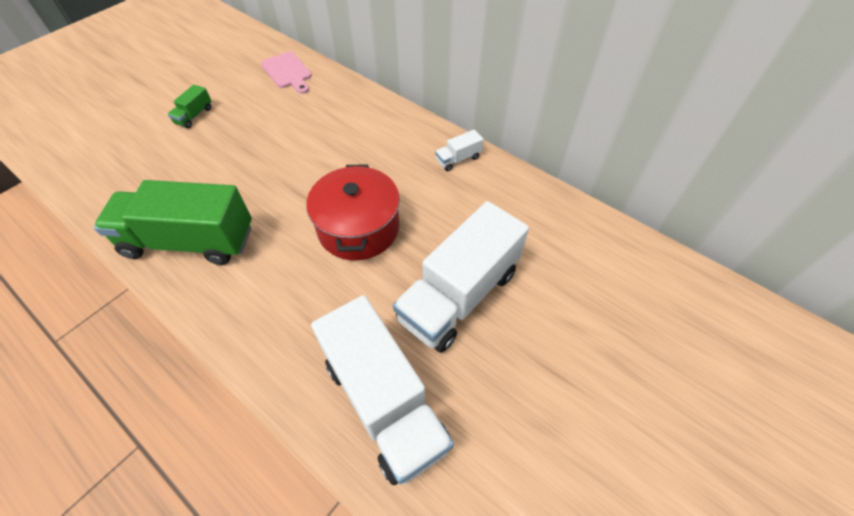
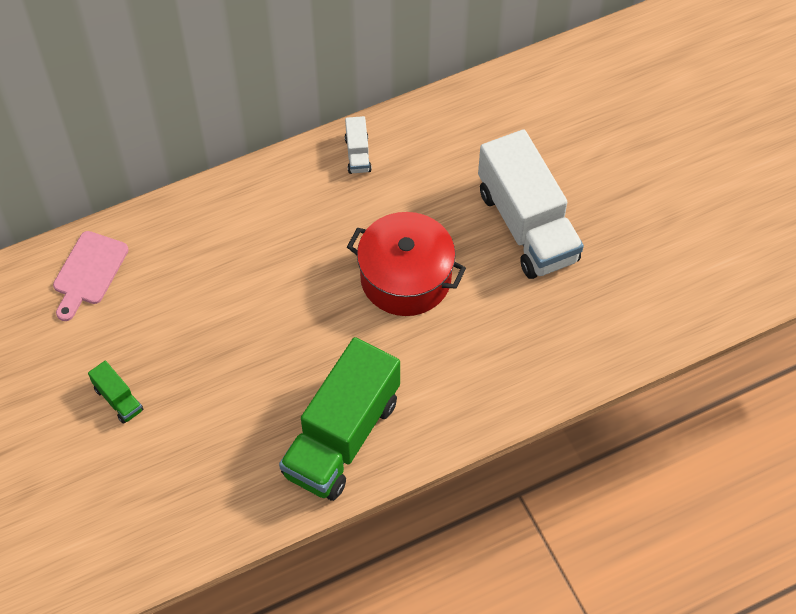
camera: 65 degrees left, 5 degrees up
(288, 72) = (88, 272): pink cutting board -> pink cutting board turned 120 degrees clockwise
(384, 402) = (601, 319): white truck -> none

